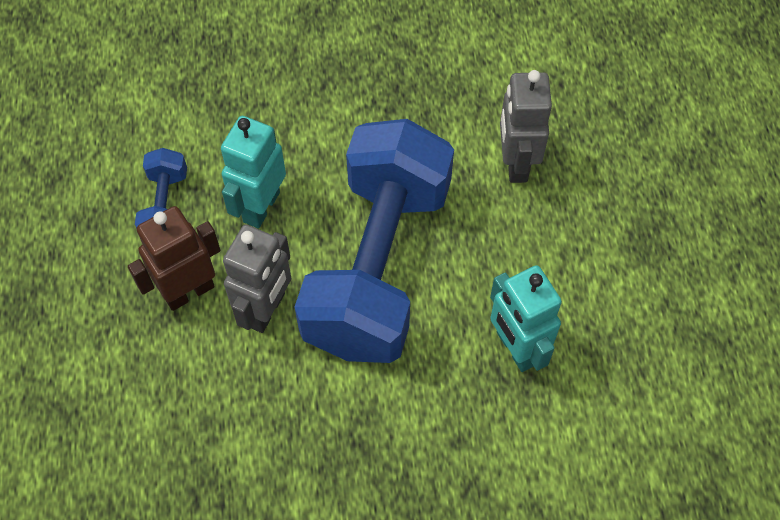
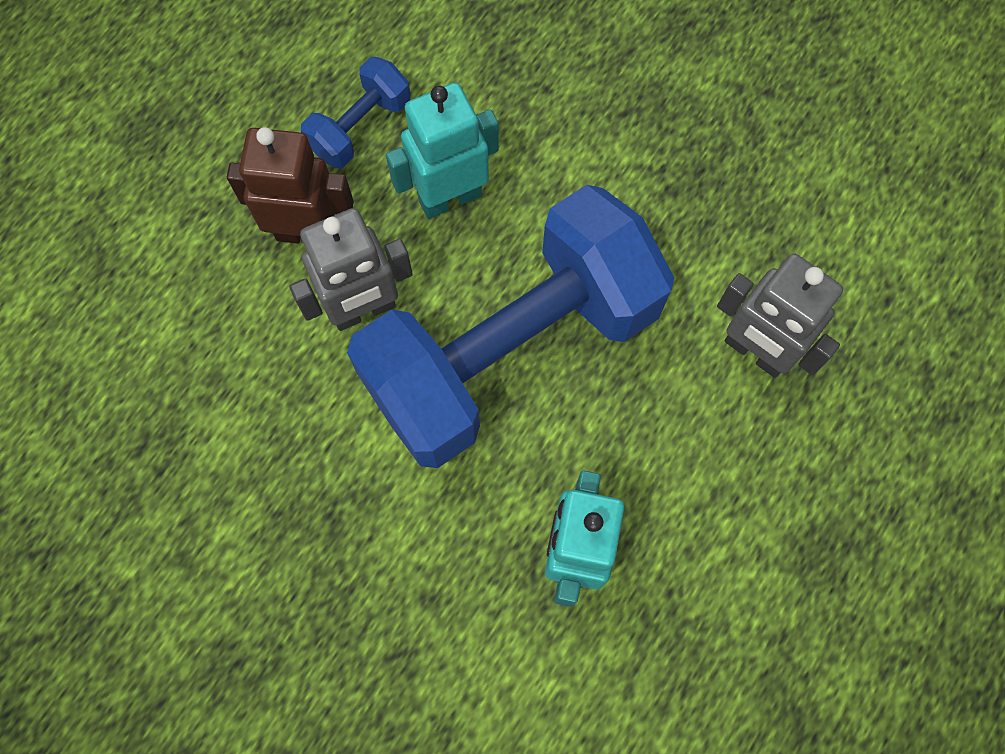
camera: 40 degrees right, 10 degrees up
(516, 163) = (755, 352): grey robot -> grey robot turned 90 degrees counterclockwise

